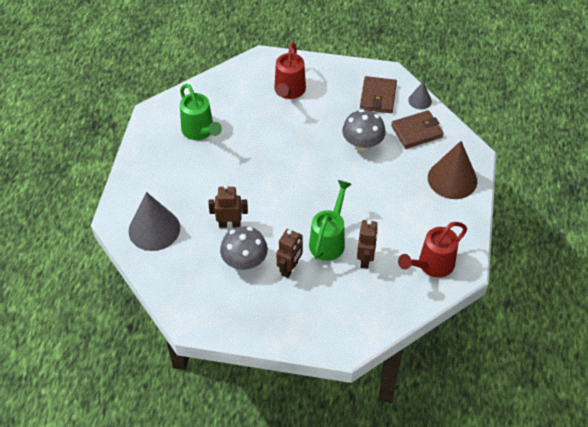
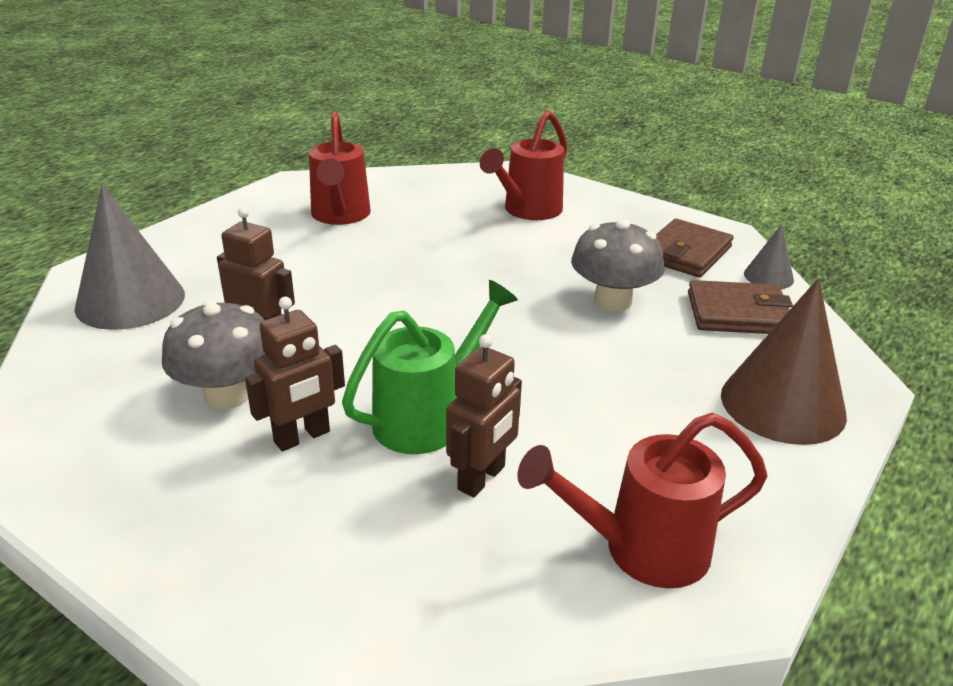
camera: 25 degrees right, 20 degrees down
(200, 131) = (340, 216): green watering can -> red watering can

